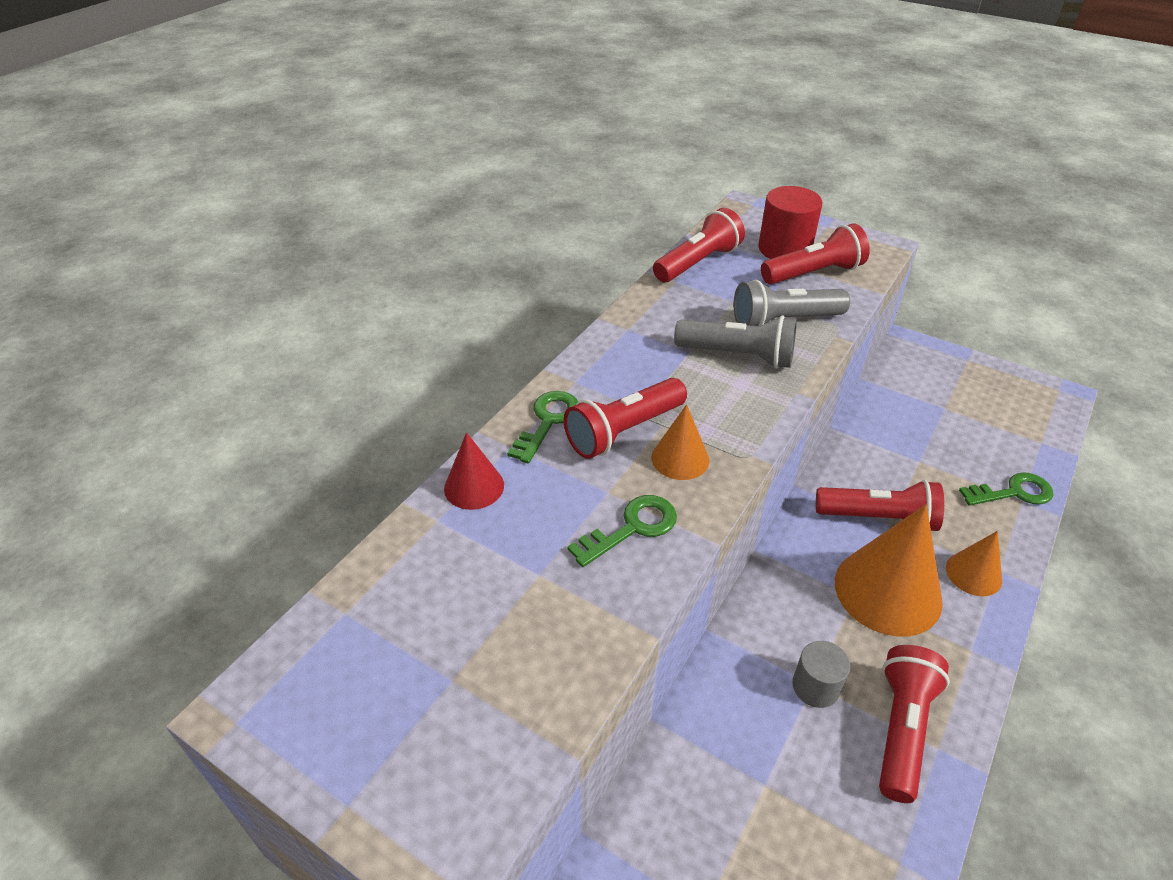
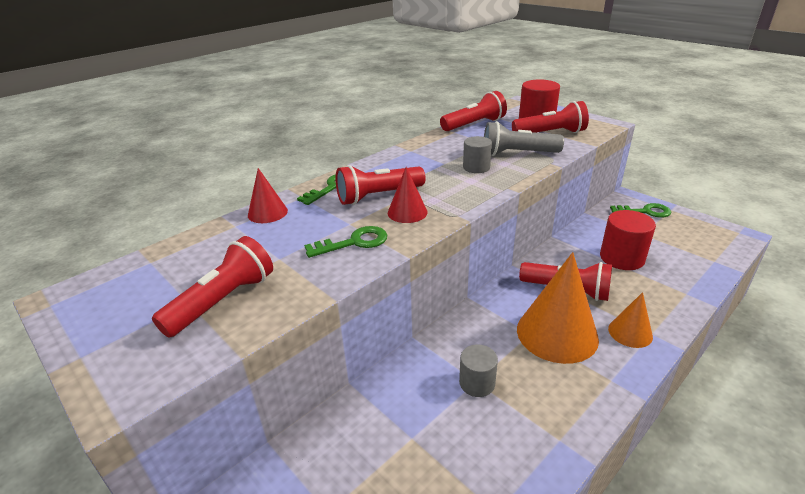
camera: 15 degrees right, 10 degrees down
(680, 458) = (407, 212): orange cone -> red cone
(738, 356) = (476, 167): grey flashlight -> grey cylinder
(901, 728) = (533, 421): red flashlight -> red flashlight (223, 301)
(930, 453) = (622, 258): none -> red cylinder
(1013, 492) = (680, 287): green key -> green key (645, 211)

